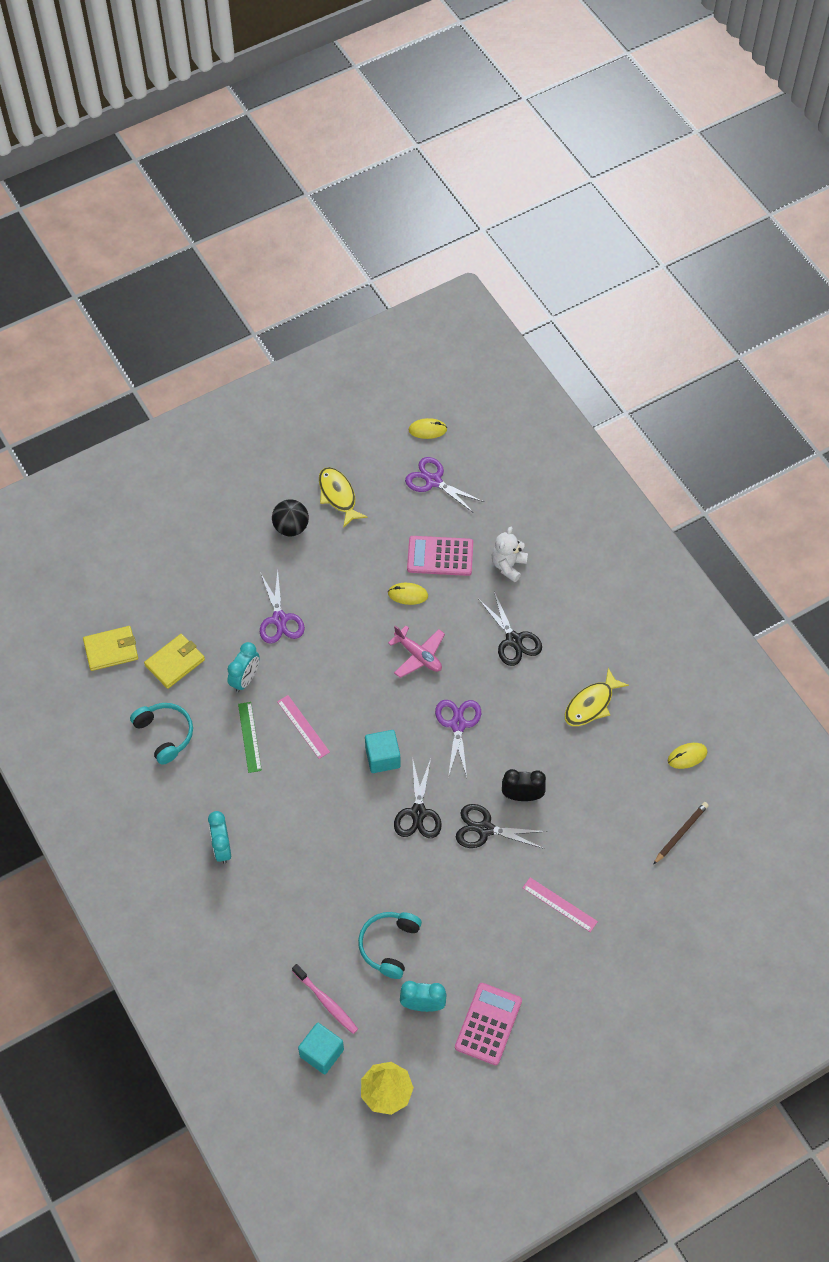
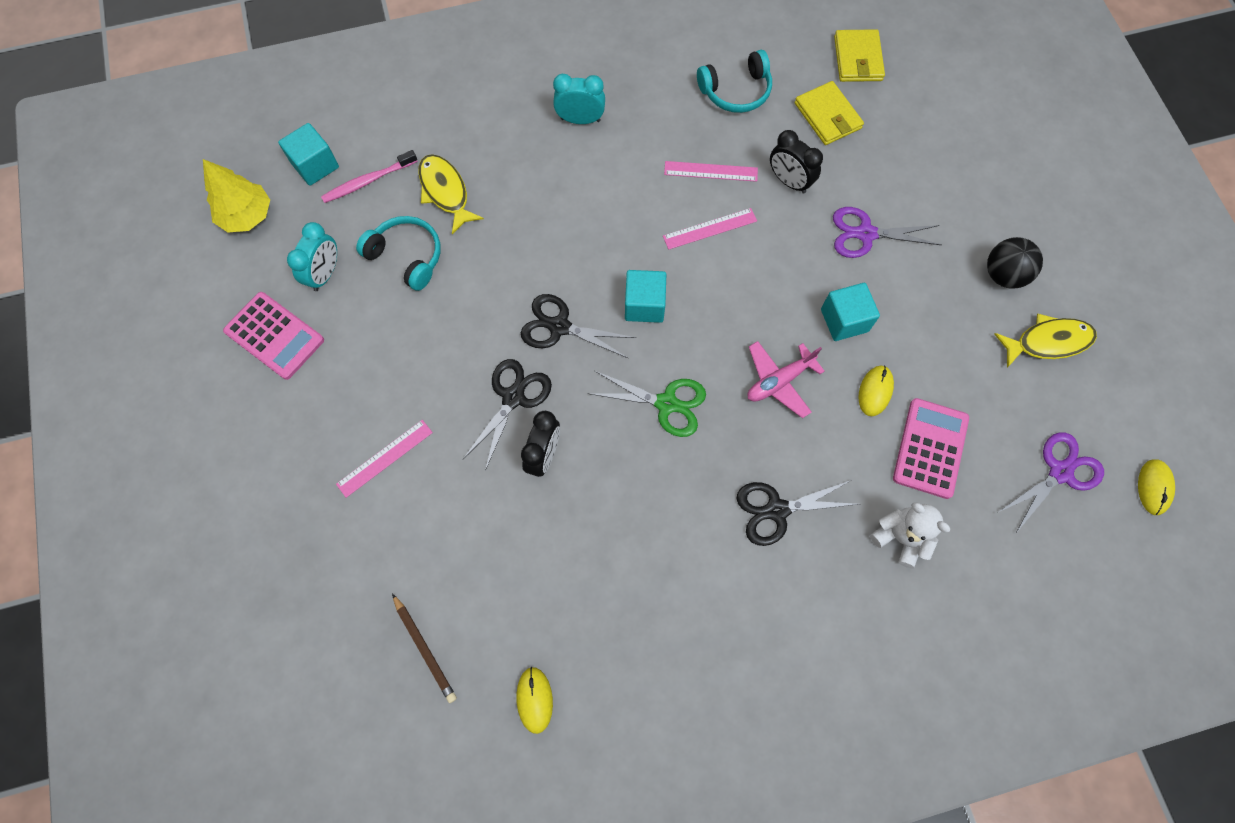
camera: 105 degrees right, 10 degrees up
(245, 679) = (789, 181): turquoise clock -> black clock
(249, 737) = (710, 171): green ruler -> pink ruler
(357, 622) = (844, 320): none -> turquoise cube
(458, 724) = (666, 403): purple scissors -> green scissors
(591, 704) = (652, 587): yellow fish -> yellow fish (445, 192)

